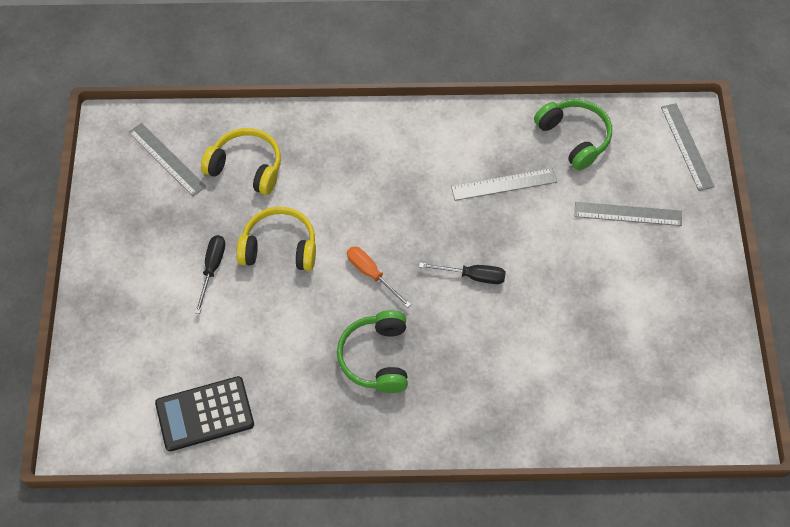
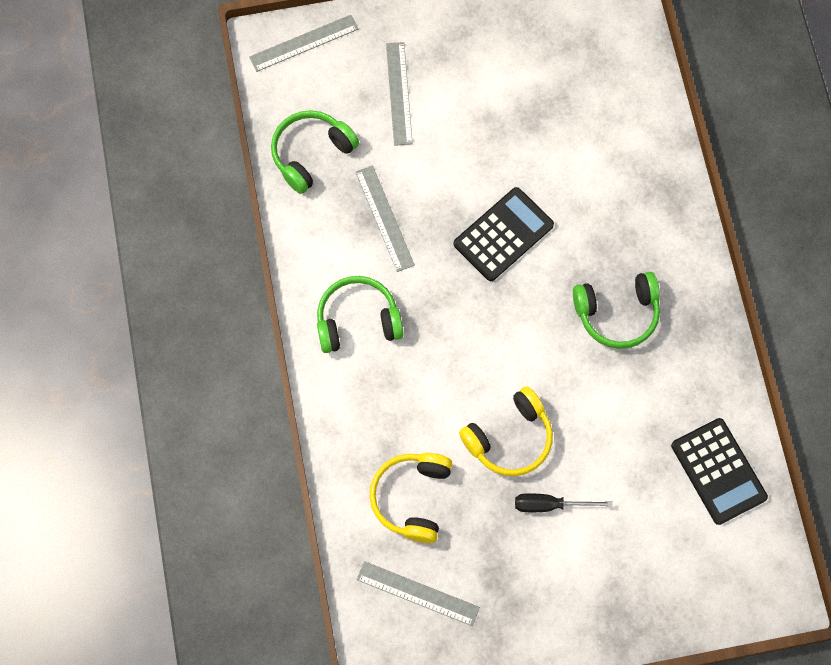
camera: 100 degrees left, 10 degrees up
(166, 159) = (417, 593): grey ruler -> grey ruler turned 75 degrees clockwise
(279, 248) = (509, 438): yellow headphones -> yellow headphones turned 120 degrees counterclockwise
(371, 274) = (522, 335): orange screwdriver -> none
(411, 151) = (358, 321): none -> green headphones
(472, 276) = (503, 234): black screwdriver -> black calculator

